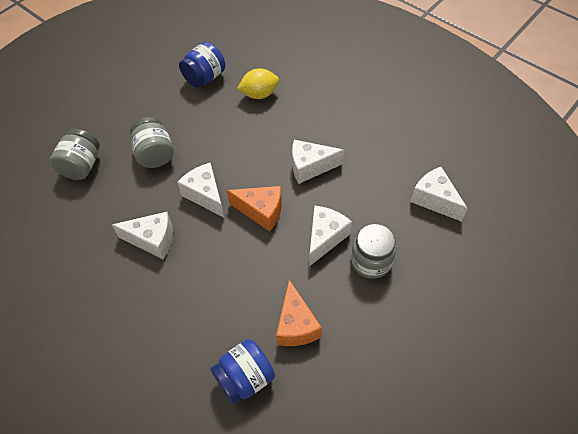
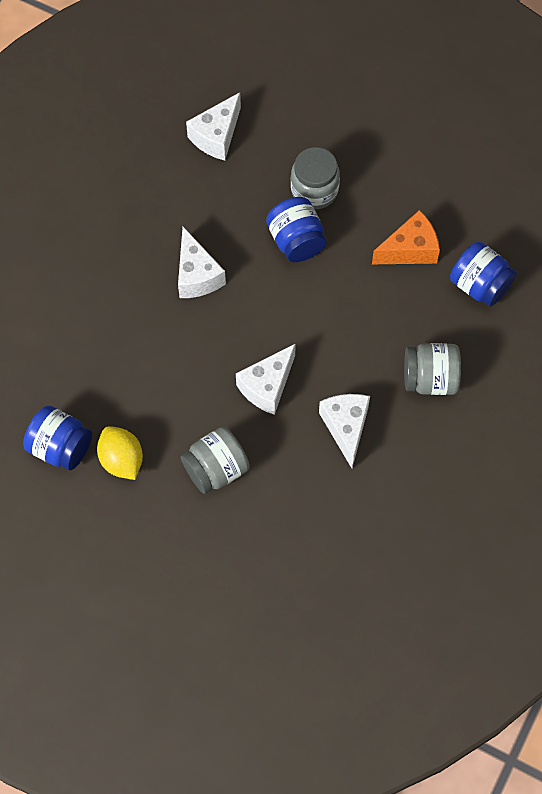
camera: 105 degrees left, 10 degrees up
(82, 166) = (256, 558): grey jar -> grey jar (430, 378)
(259, 94) = (81, 364): yellow lemon -> yellow lemon (121, 460)
(261, 211) = (276, 316): orange cheese -> none
(325, 238) = (296, 240): white cheese -> blue jar

